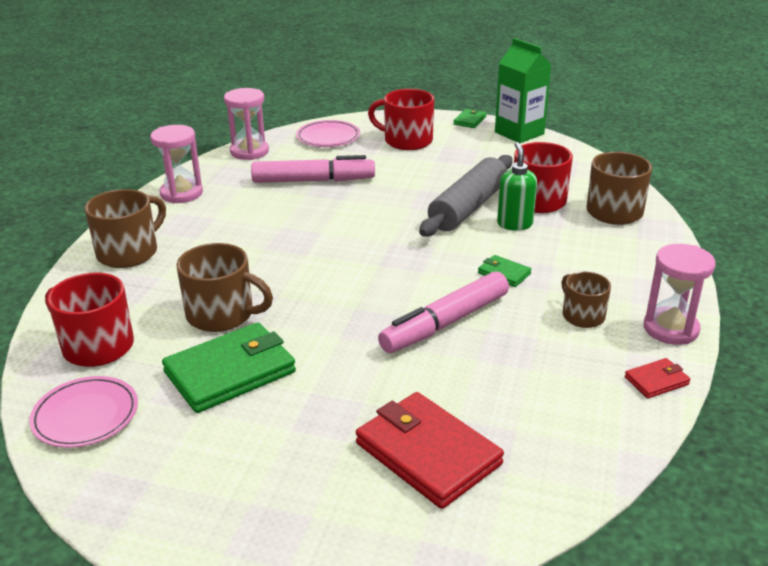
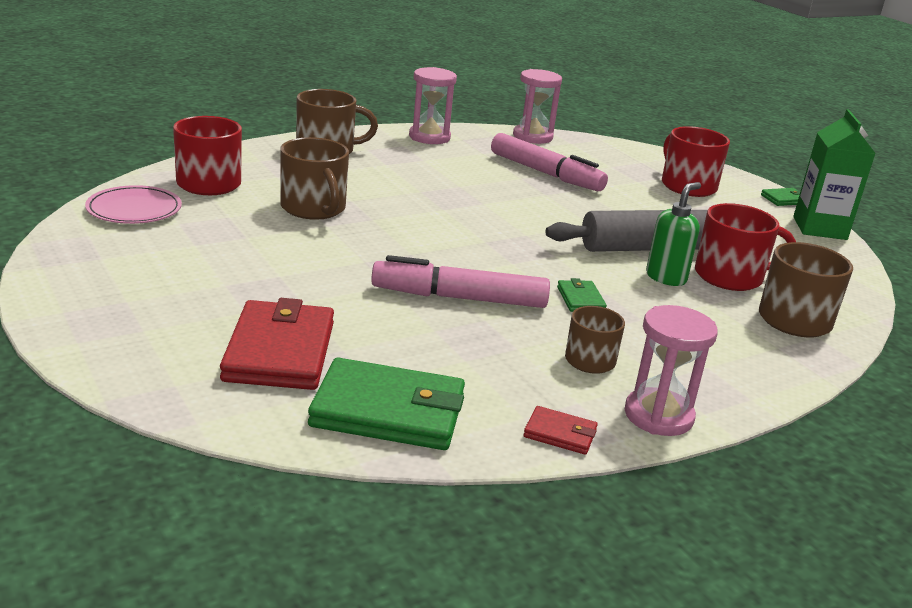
camera: 40 degrees right, 5 degrees down
(230, 372) = (254, 237): green wallet -> green wallet (388, 411)
(328, 137) = (619, 155): pink plate -> none

